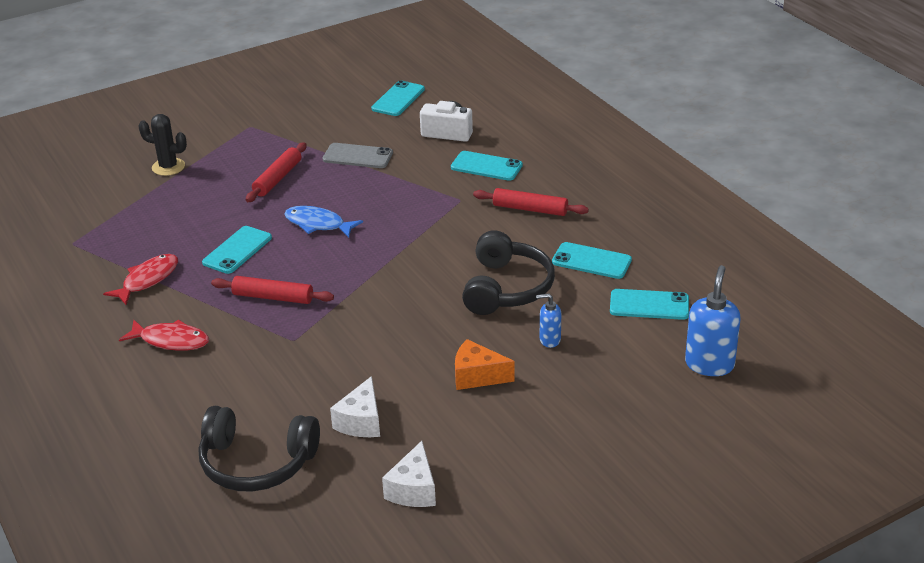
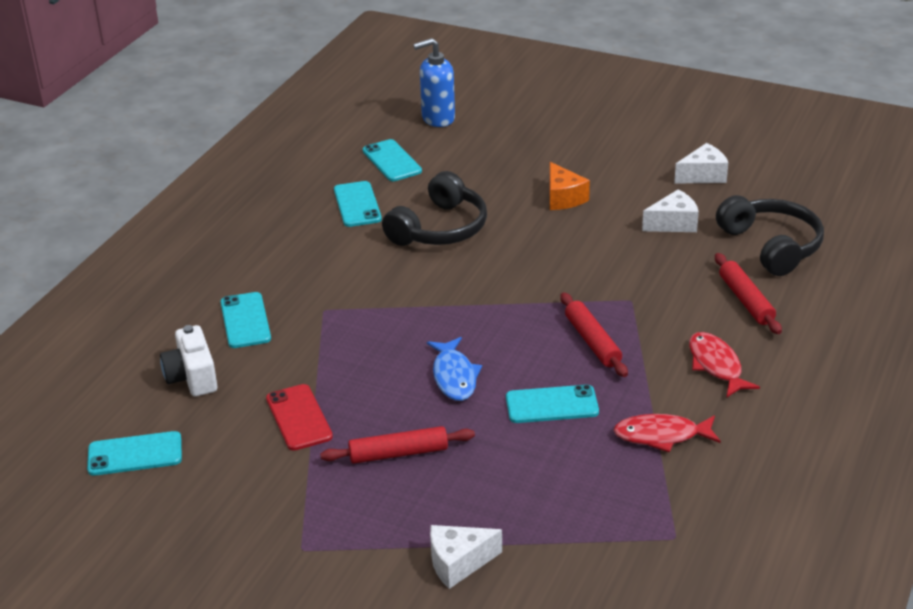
camera: 125 degrees left, 0 degrees up
(168, 167) = (458, 563): black cactus -> white cheese
(358, 156) = (298, 418): grey phone -> red phone
(506, 288) = (440, 228): black headphones -> black headphones turned 150 degrees clockwise
(530, 209) = (303, 264): red rolling pin -> red rolling pin (745, 300)
(549, 340) = (484, 185): blue soap dispenser -> none

